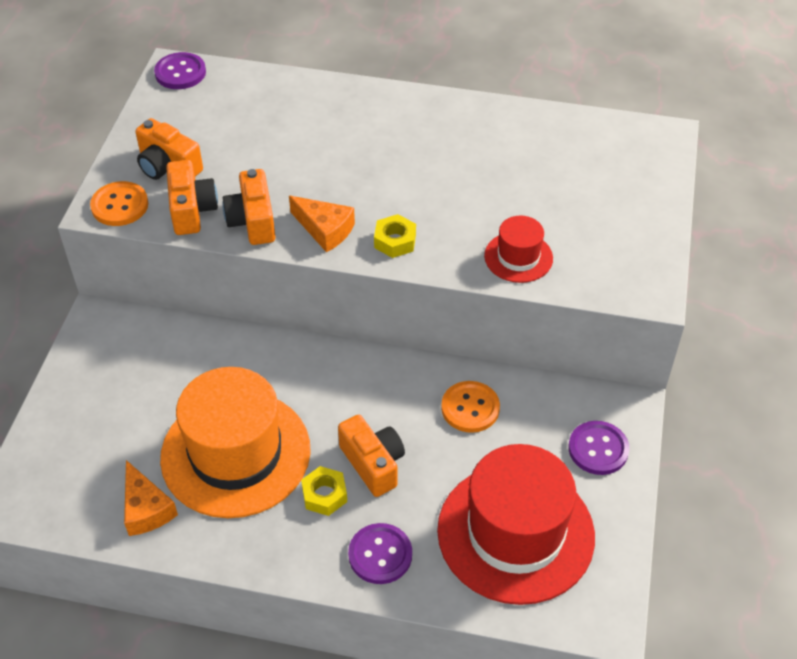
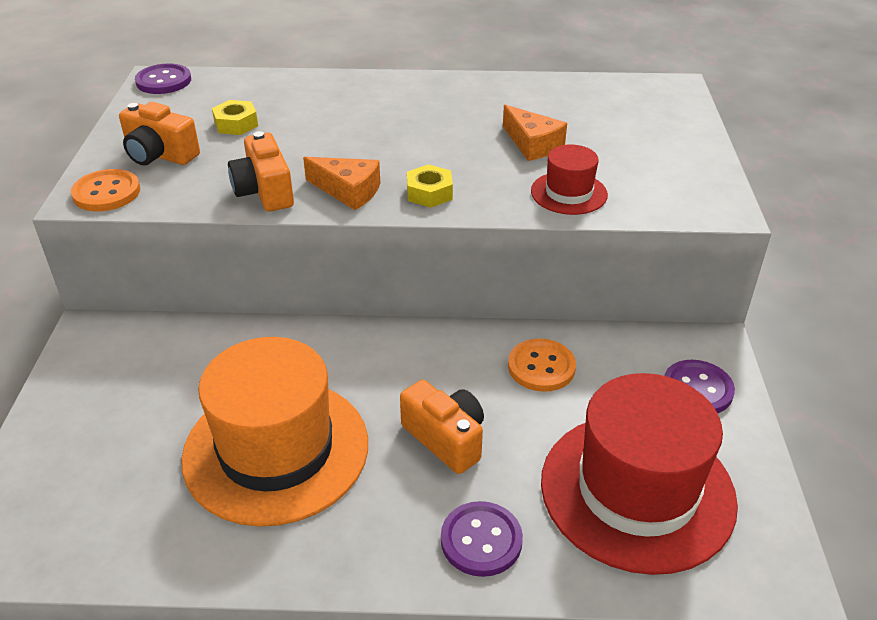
camera: 10 degrees left, 10 degrees down
(146, 509) = (169, 530): orange cheese -> orange cheese (532, 144)
(192, 210) = (192, 189): orange camera -> none
(324, 495) = (395, 481): yellow nut -> yellow nut (236, 124)

